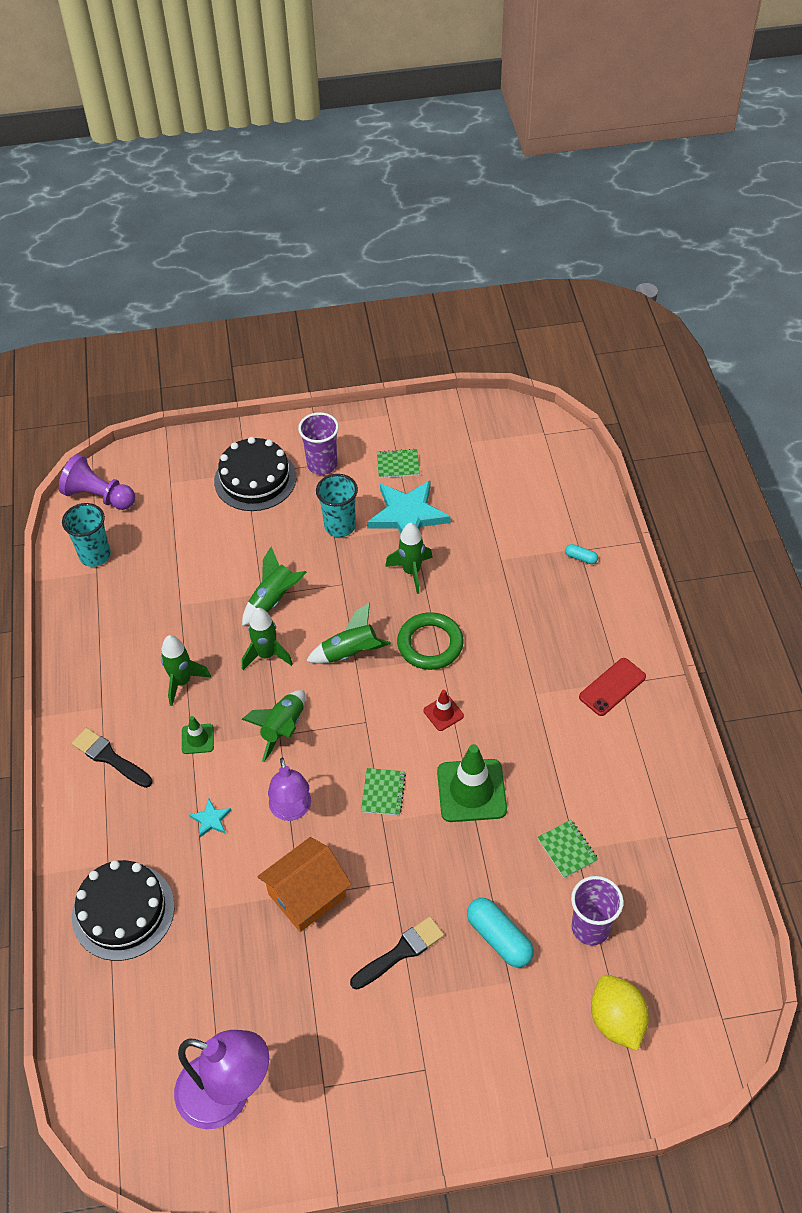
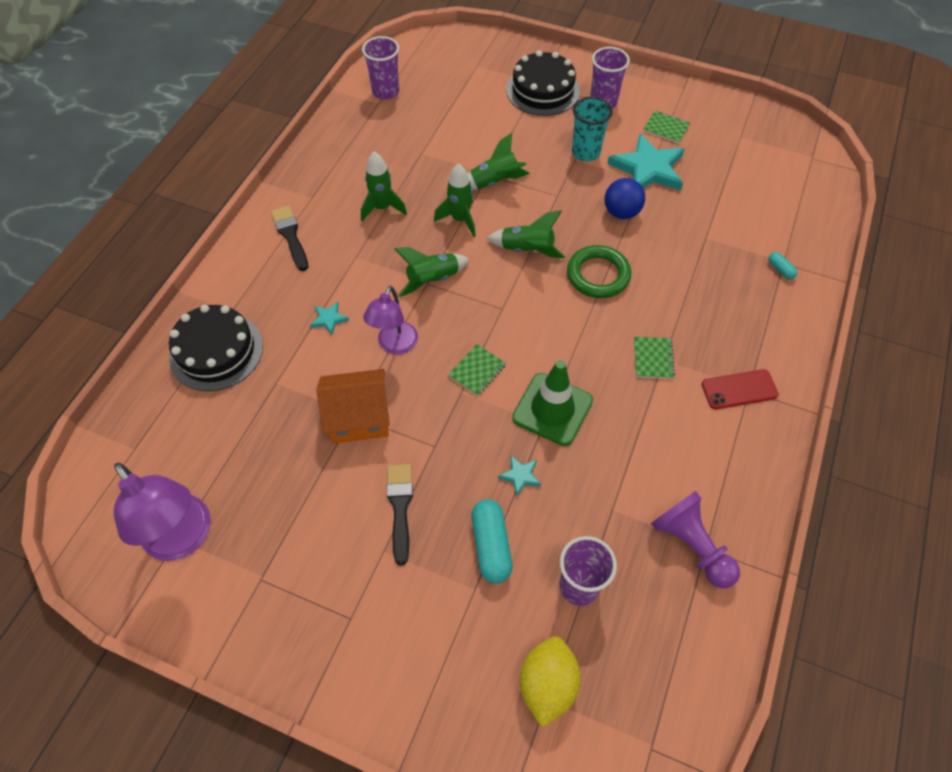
camera: 30 degrees right, 5 degrees up
(95, 555) = (385, 91): turquoise cup -> purple cup
(99, 496) = (418, 53): purple pawn -> purple pawn (691, 545)
(197, 739) = (363, 255): green traffic cone -> none
(400, 952) = (400, 507): black brush -> black brush turned 90 degrees counterclockwise
(411, 572) = (621, 212): green rocket -> blue ball
(443, 713) = (571, 334): red traffic cone -> none
(483, 864) = (520, 475): none -> turquoise star
(567, 849) = (604, 505): green notebook -> green notebook (653, 358)

